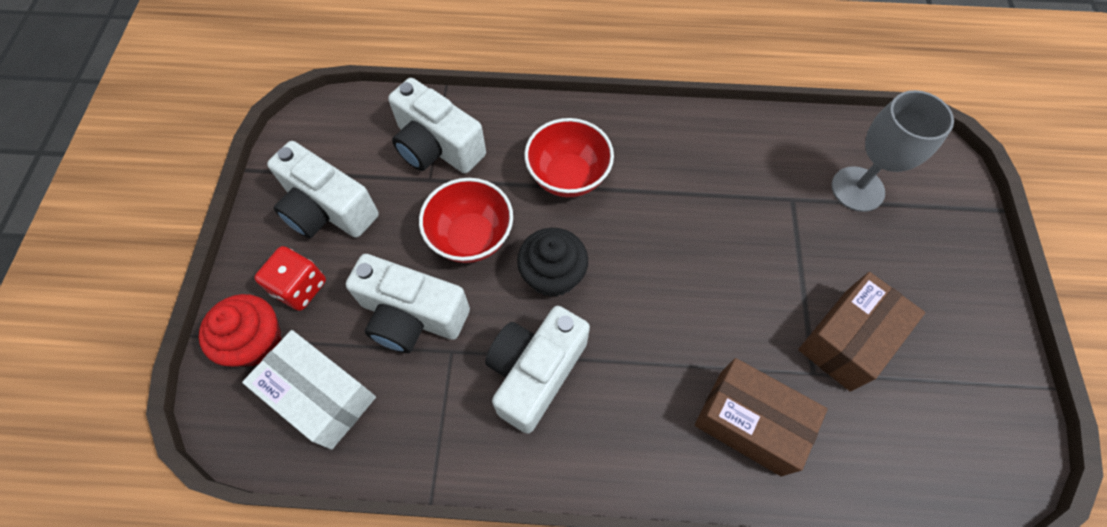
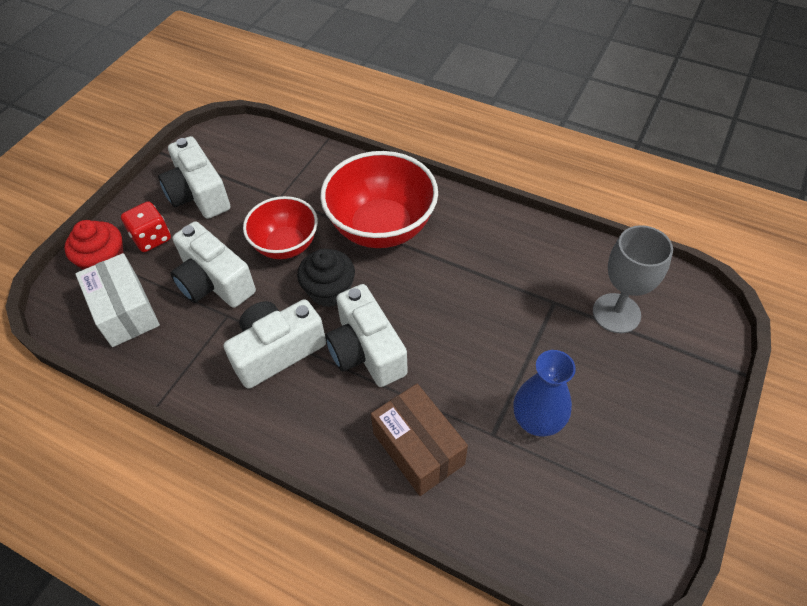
camera: 25 degrees right, 10 degrees down
(437, 146) = (297, 177): white camera -> white camera (366, 351)
(568, 176) = (381, 227): red bowl -> red bowl, size x1.57
(847, 339) = (537, 421): brown box -> blue vase

